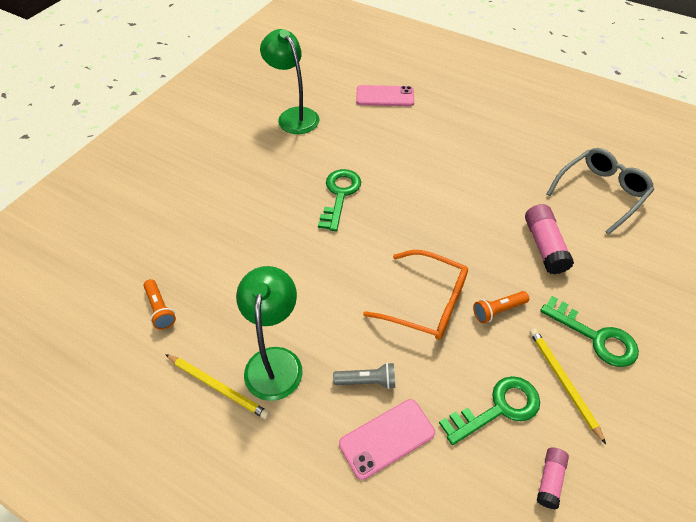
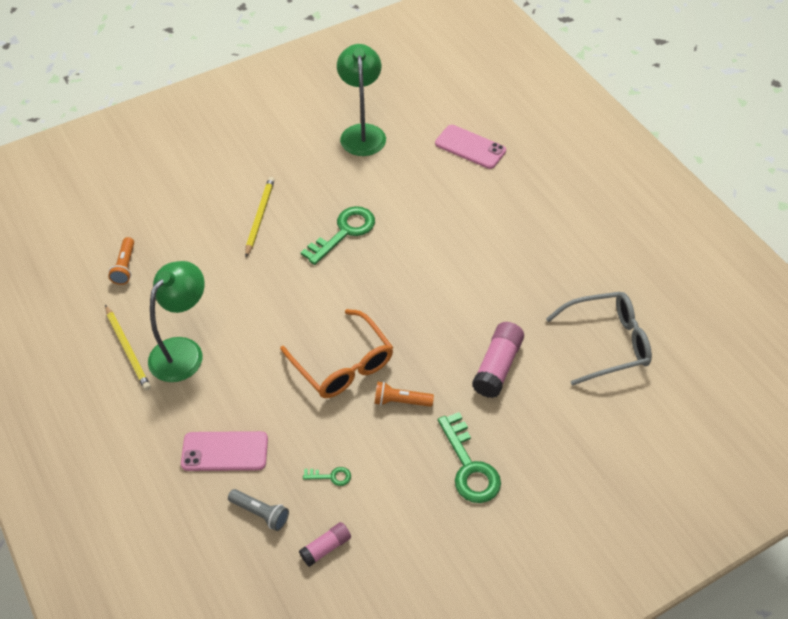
camera: 30 degrees right, 0 degrees up
(367, 381) = (243, 402): grey flashlight -> grey flashlight (260, 513)
(498, 408) = (331, 476): green key -> green key, size x0.46
(563, 382) = (405, 486): yellow pencil -> yellow pencil (260, 217)

